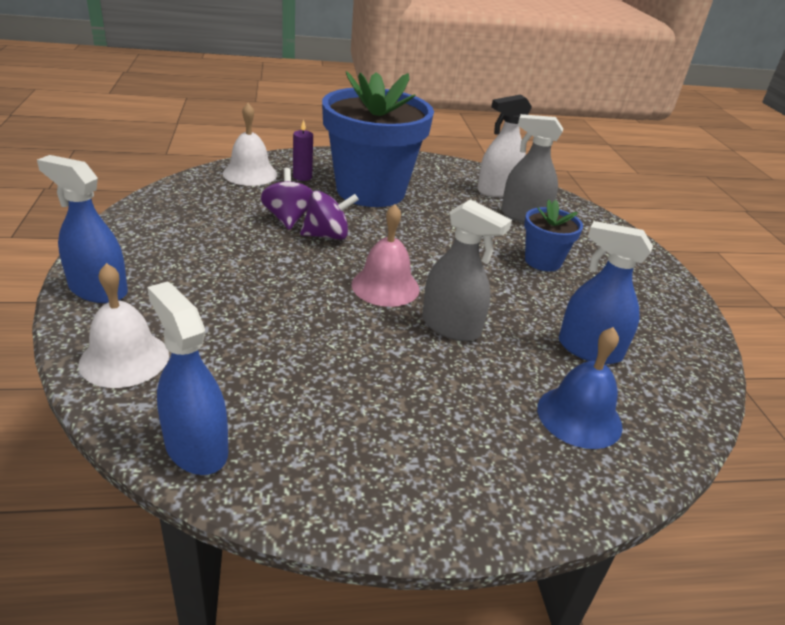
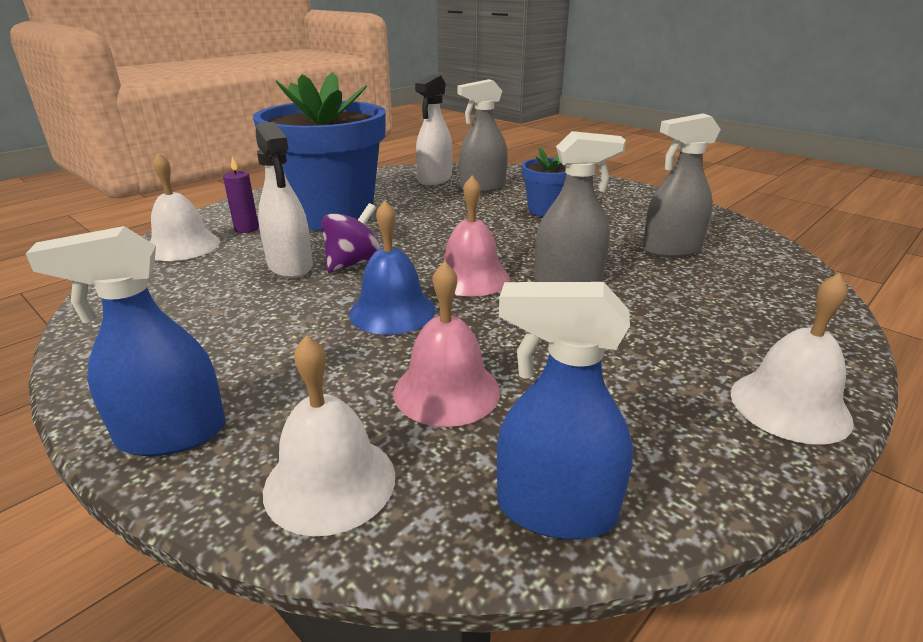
camera: 35 degrees left, 5 degrees down
(248, 350) = (446, 391): none -> pink bell
(288, 218) = (290, 266): purple spinning top -> white spray bottle
(440, 504) = (789, 406): none -> white bell
(579, 416) = (742, 293): blue bell -> blue bell (392, 311)
(589, 349) = (671, 250): blue spray bottle -> grey spray bottle

